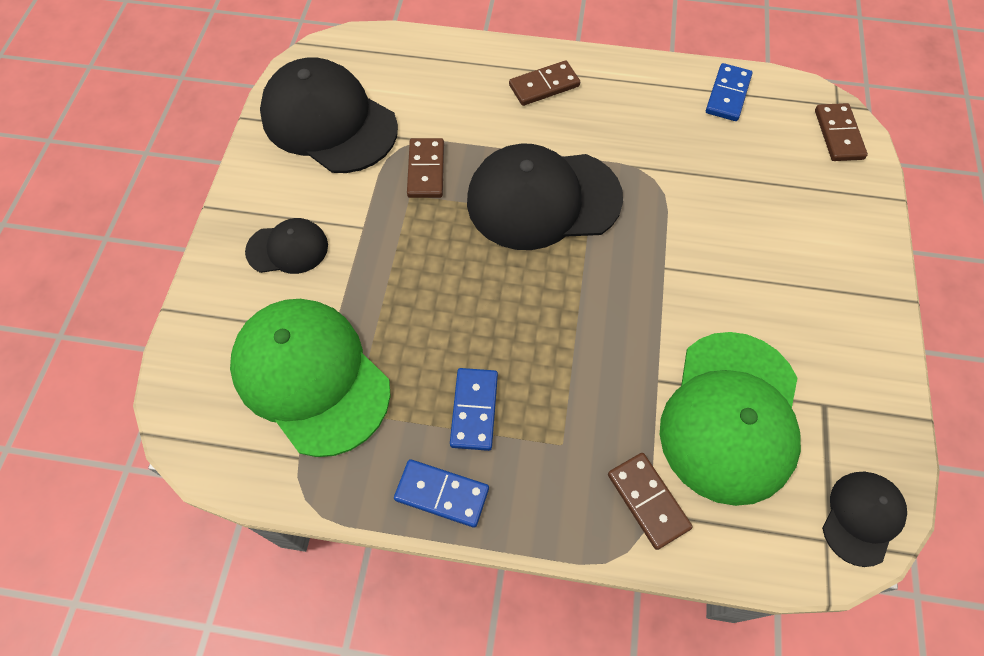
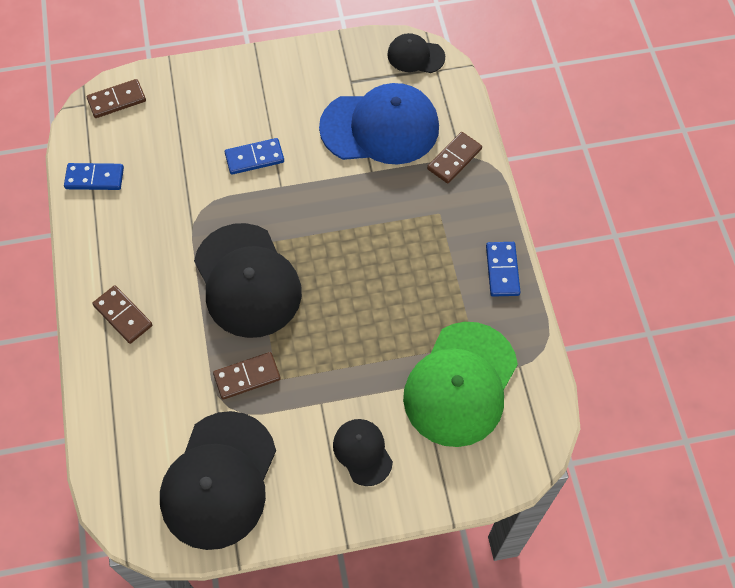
camera: 110 degrees left, 0 degrees up
(474, 410) = (439, 271): blue domino -> blue domino (254, 158)
(731, 416) = (380, 127): green cap -> blue cap

